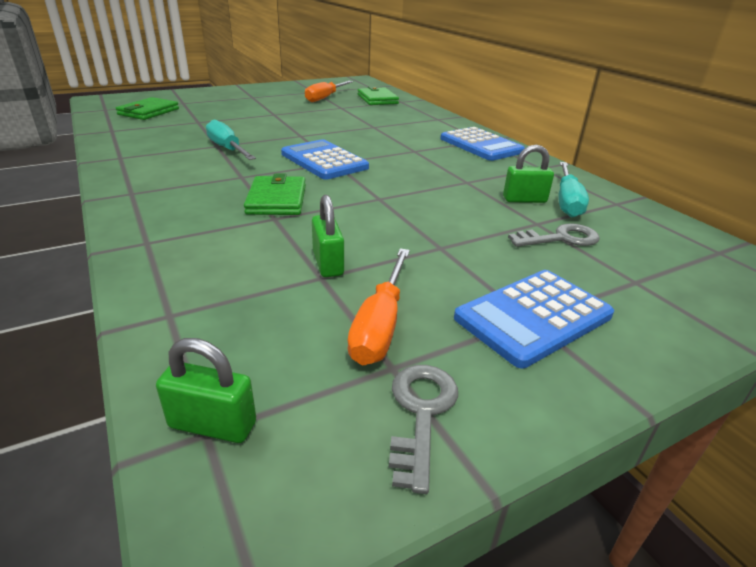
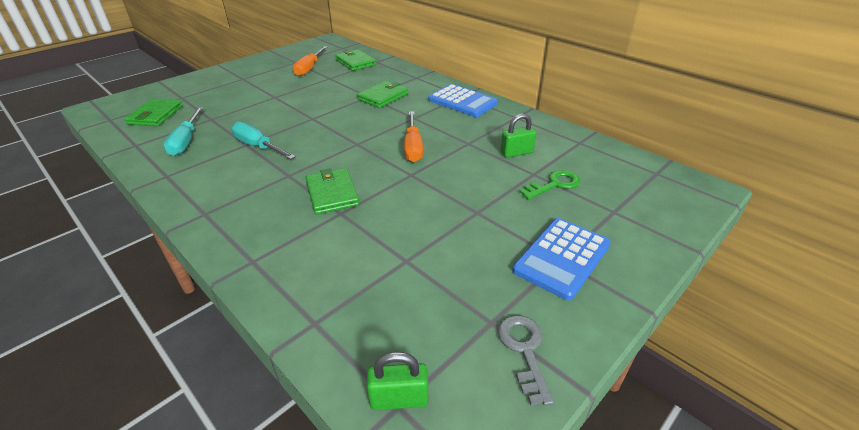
camera: 15 degrees left, 5 degrees up
(324, 161) = (347, 144): blue calculator -> none
(328, 263) = (405, 247): green padlock -> none
(380, 325) = (467, 290): orange screwdriver -> orange screwdriver (413, 147)
(389, 129) = (383, 97): none -> green wallet
(560, 238) = (554, 185): grey key -> green key
(567, 201) = (546, 148): turquoise screwdriver -> turquoise screwdriver (186, 141)

